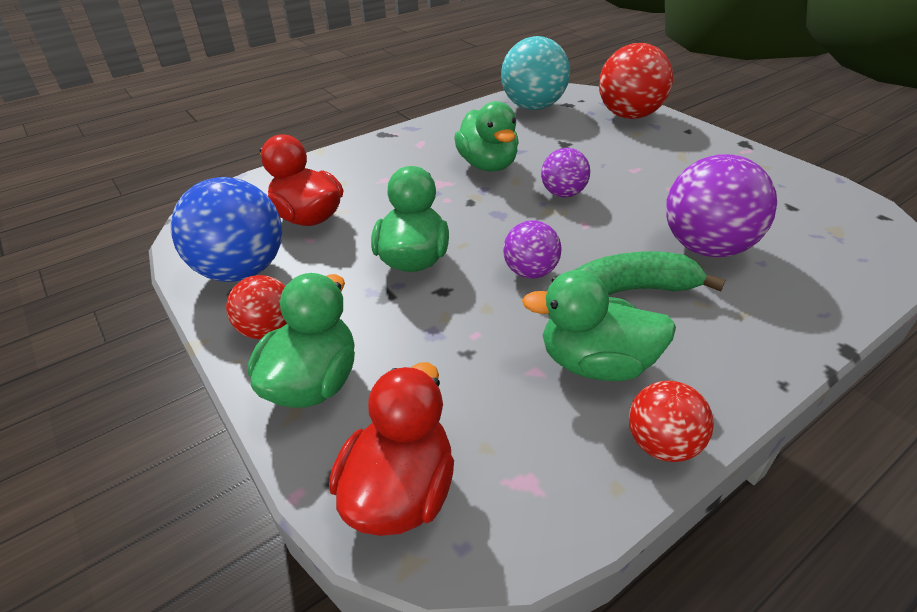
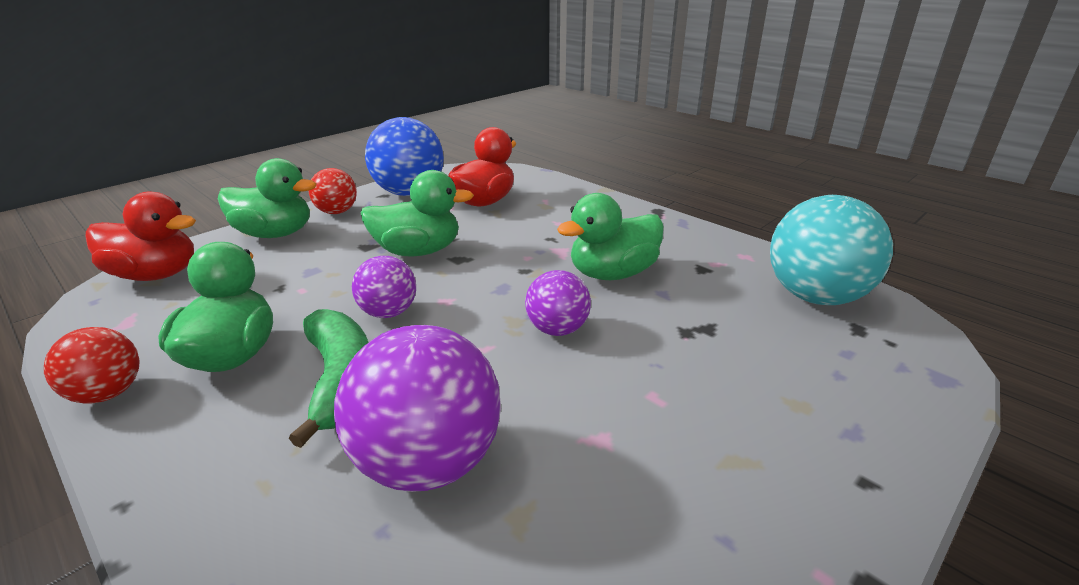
camera: 80 degrees right, 10 degrees down
(629, 115) = (871, 397): red ball -> none

